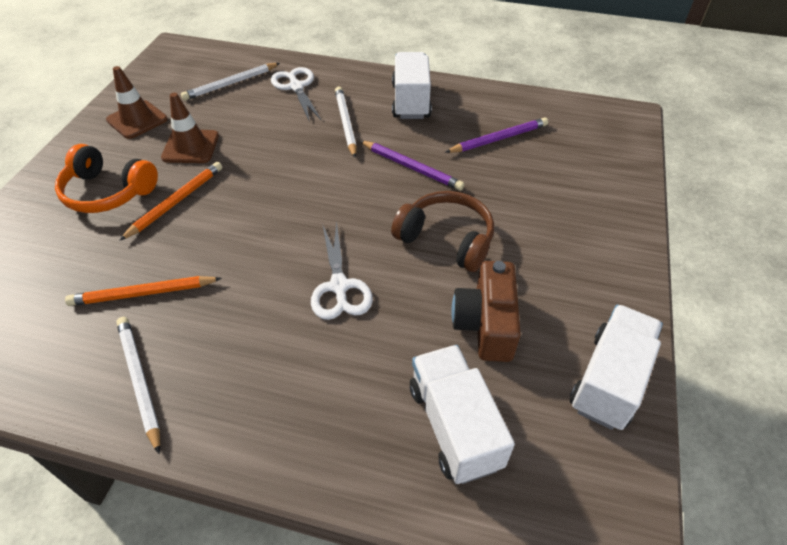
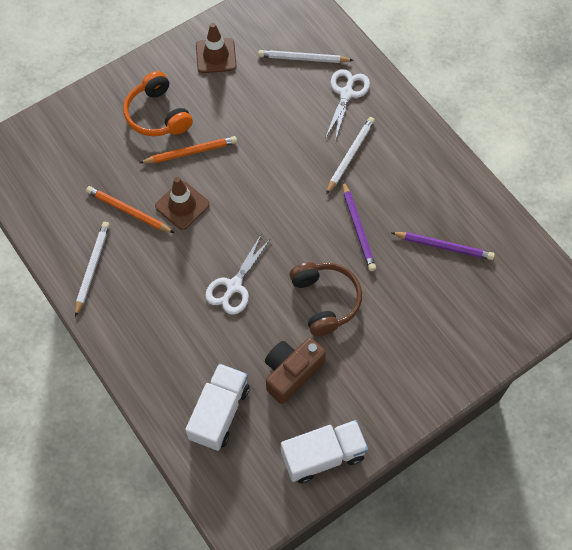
camera: 40 degrees right, 15 degrees up
(191, 147) = (232, 107): brown traffic cone -> brown traffic cone (182, 205)
(410, 101) = (416, 165): white truck -> none

